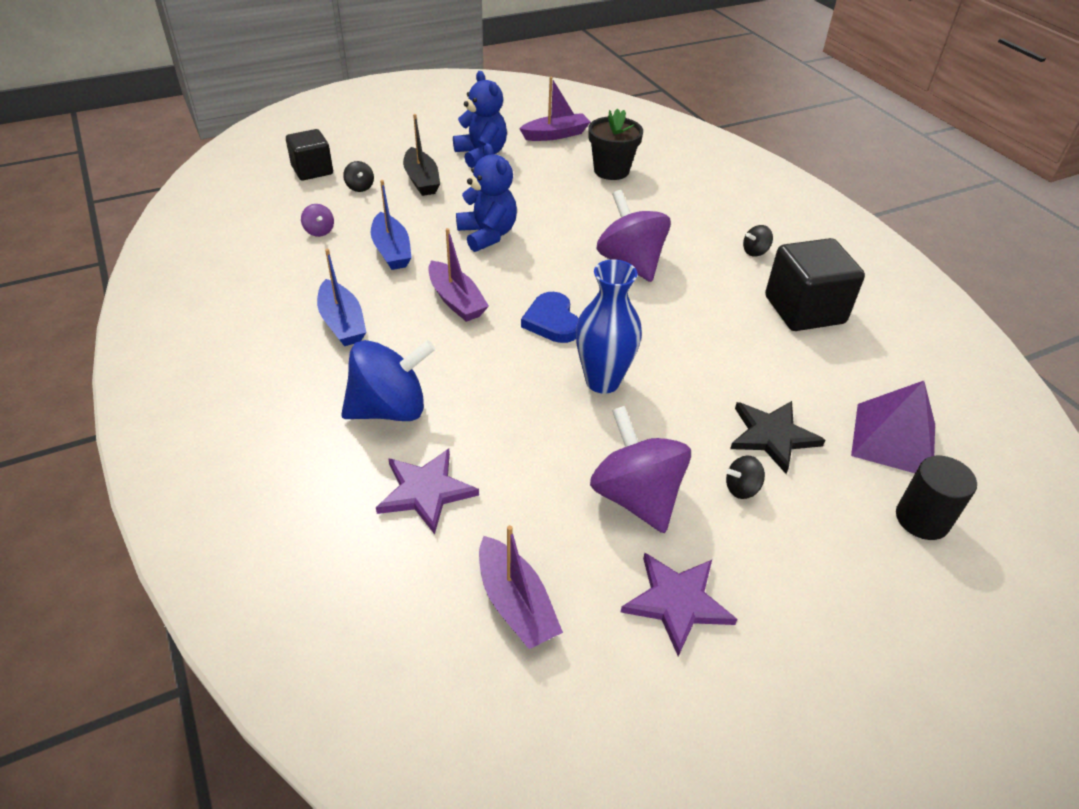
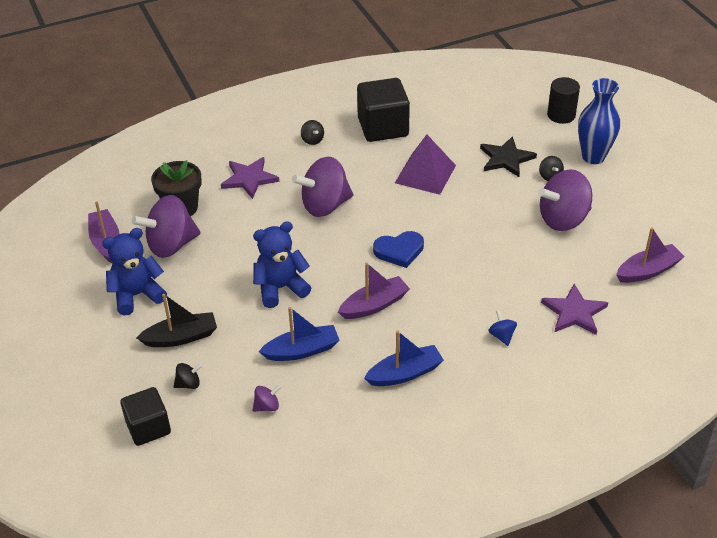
camera: 85 degrees left, 0 degrees up
(390, 409) = (502, 336): blue spinning top -> blue spinning top, size x0.43
(553, 168) = (171, 245): none -> purple spinning top
(602, 381) = (463, 228): blue vase -> blue vase (593, 157)
(677, 602) = (633, 209): purple star -> purple star (249, 179)
(893, 439) = (503, 113): purple pyramid -> purple pyramid (425, 174)

